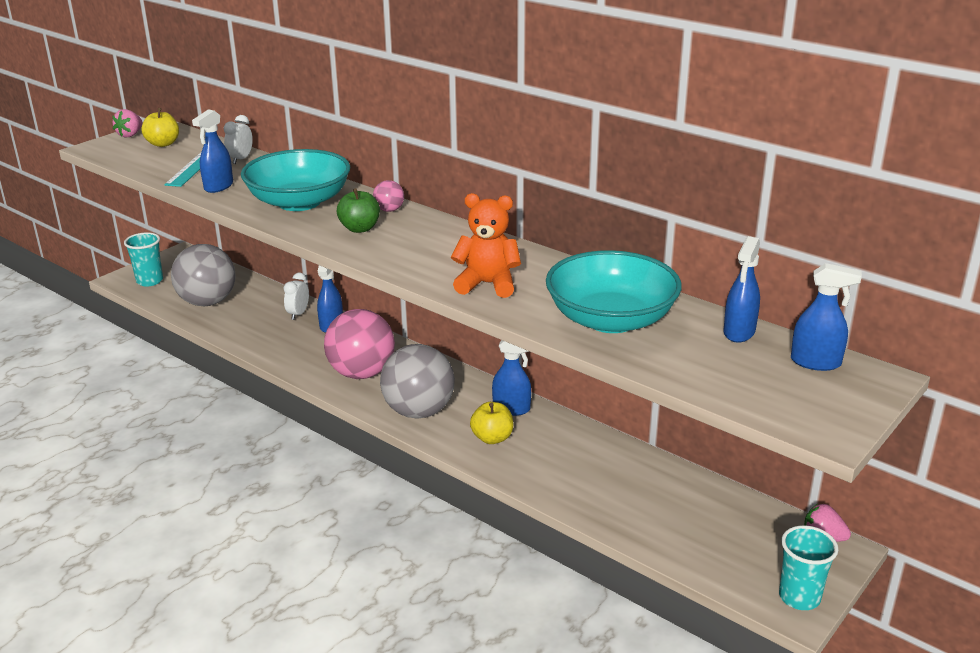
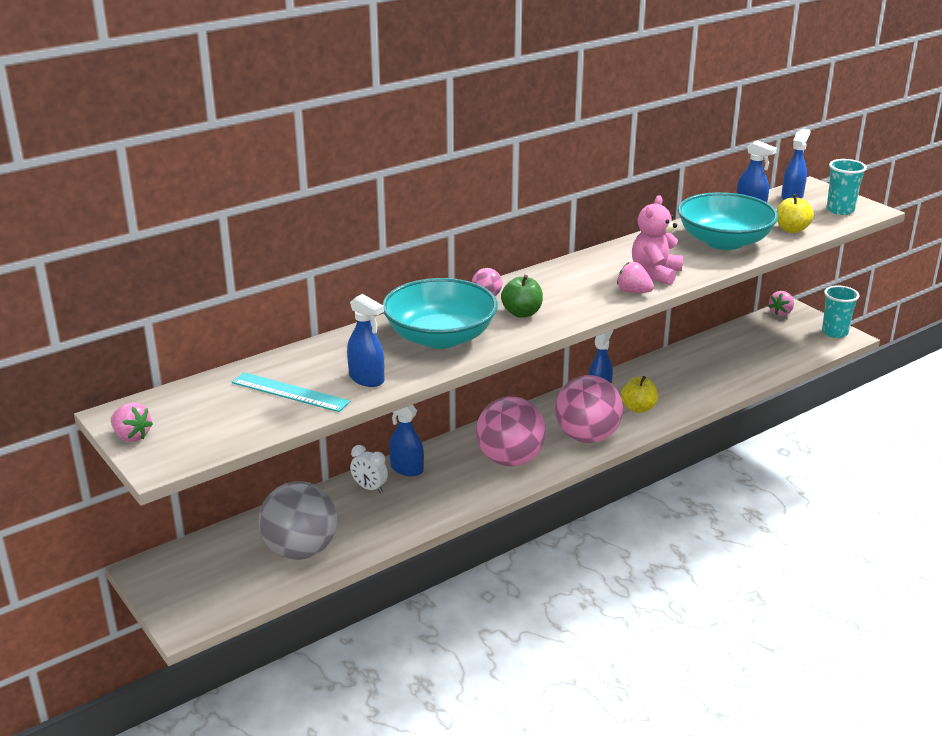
camera: 75 degrees left, 0 degrees up
(149, 281) = (209, 598): turquoise cup -> turquoise cup (840, 210)
(163, 144) = (191, 412): yellow apple -> yellow apple (791, 229)
(241, 159) = (291, 363): white clock -> none
(419, 411) = (587, 437): grey ball -> pink ball
(433, 276) = (633, 292): none -> pink strawberry
(487, 284) = (655, 273): orange teddy bear -> pink teddy bear

